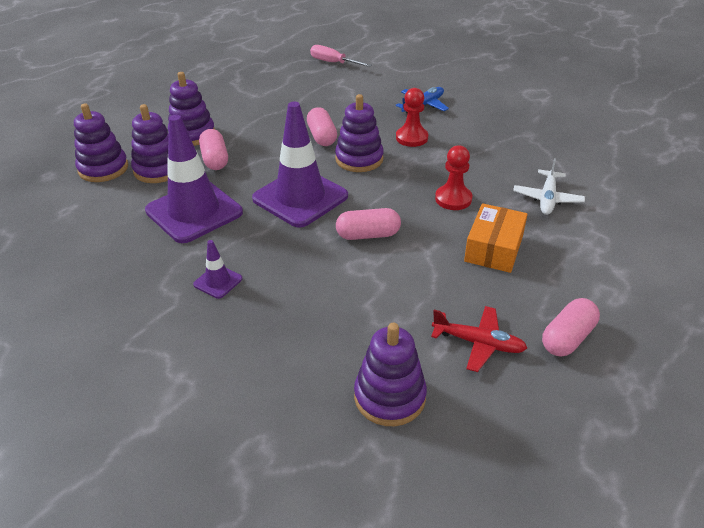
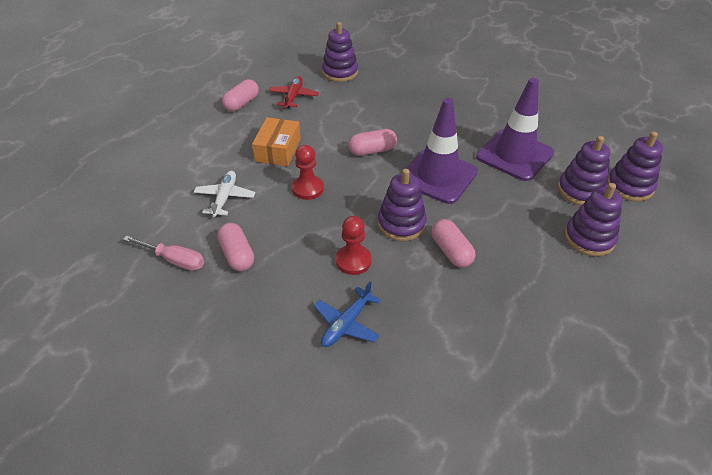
camera: 170 degrees right, 5 degrees up
(215, 159) = (539, 208): pink capsule -> pink capsule (237, 255)
(218, 281) = (460, 111): purple traffic cone -> none
(333, 63) = (507, 427): pink screwdriver -> pink screwdriver (175, 260)
(478, 343) = (293, 96): red plane -> red plane turned 90 degrees clockwise

